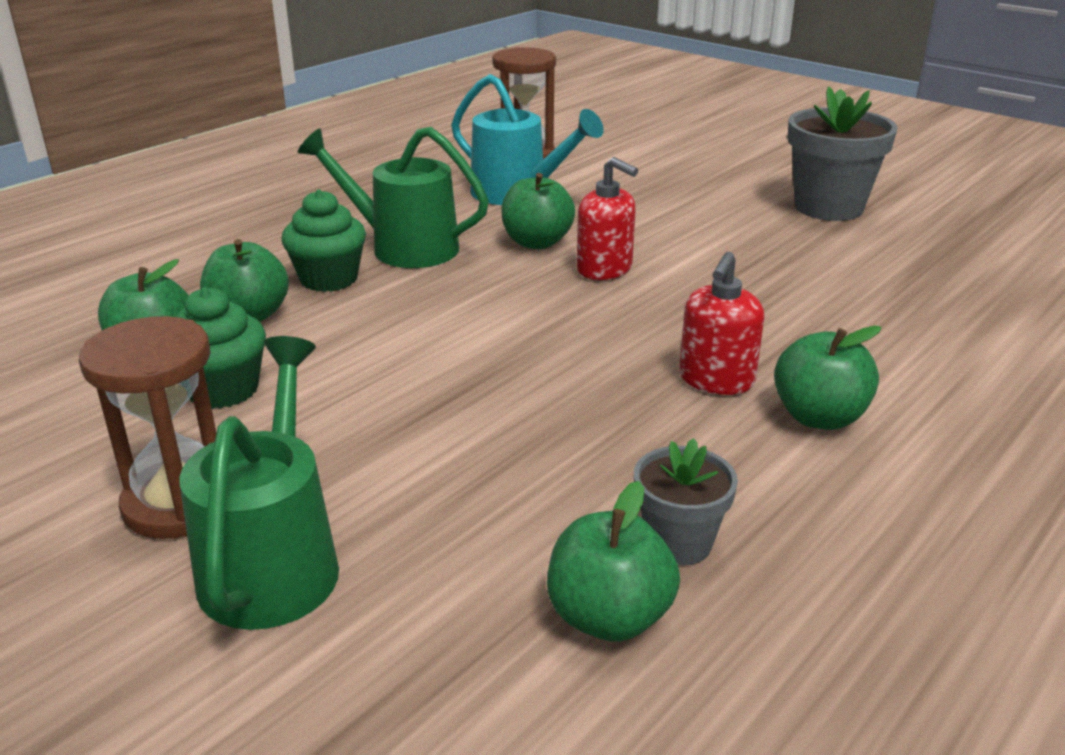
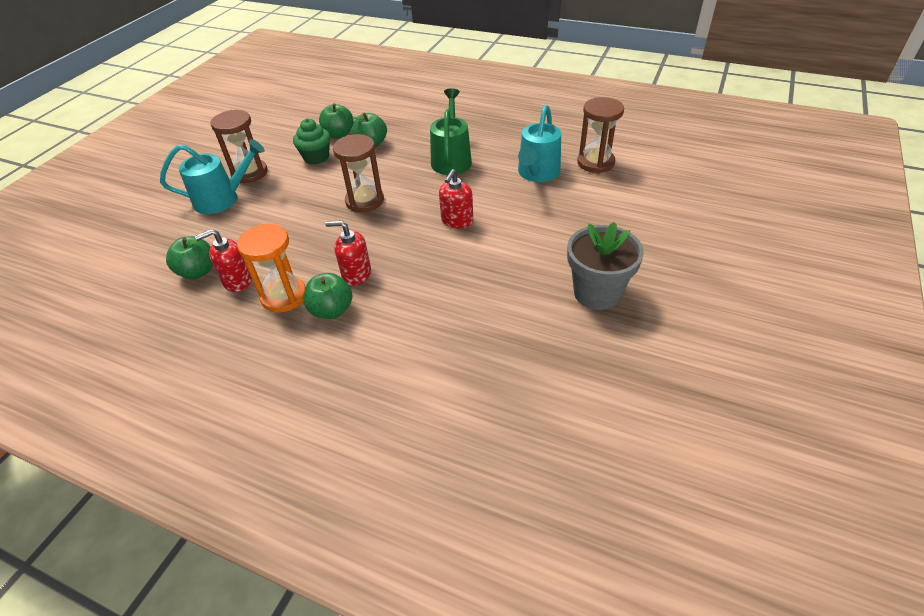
camera: 75 degrees right, 15 degrees up
(274, 560) = (223, 199): green watering can -> turquoise watering can
(329, 279) = (411, 150): green cupcake -> none
(470, 346) = (364, 201): none -> brown hourglass
(537, 242) = (477, 194): green apple -> none
(678, 543) = (237, 281): grey flower pot -> red soap dispenser
(759, 474) = (284, 296): none -> orange hourglass

